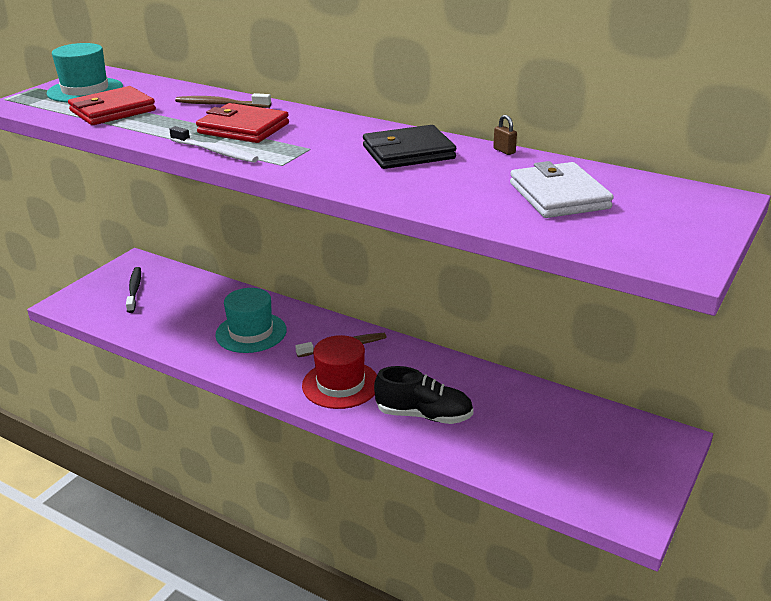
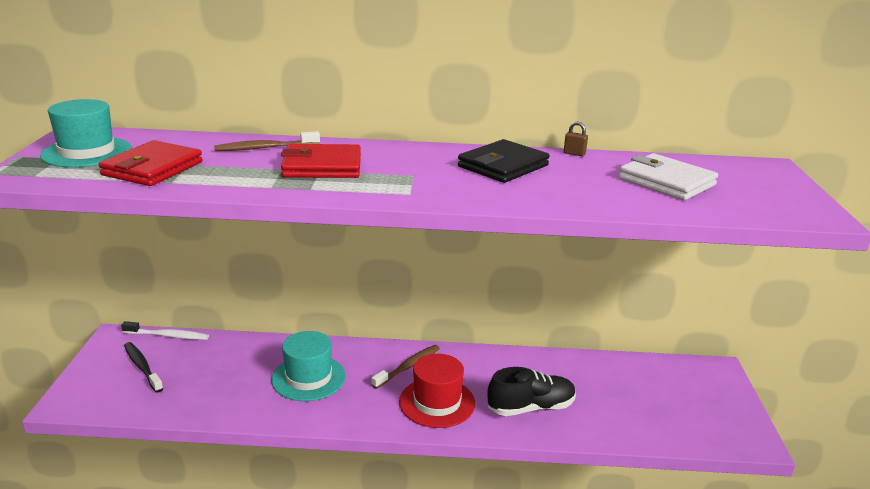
camera: 30 degrees left, 5 degrees down
(215, 152) = (327, 192): white toothbrush -> white toothbrush (168, 336)

